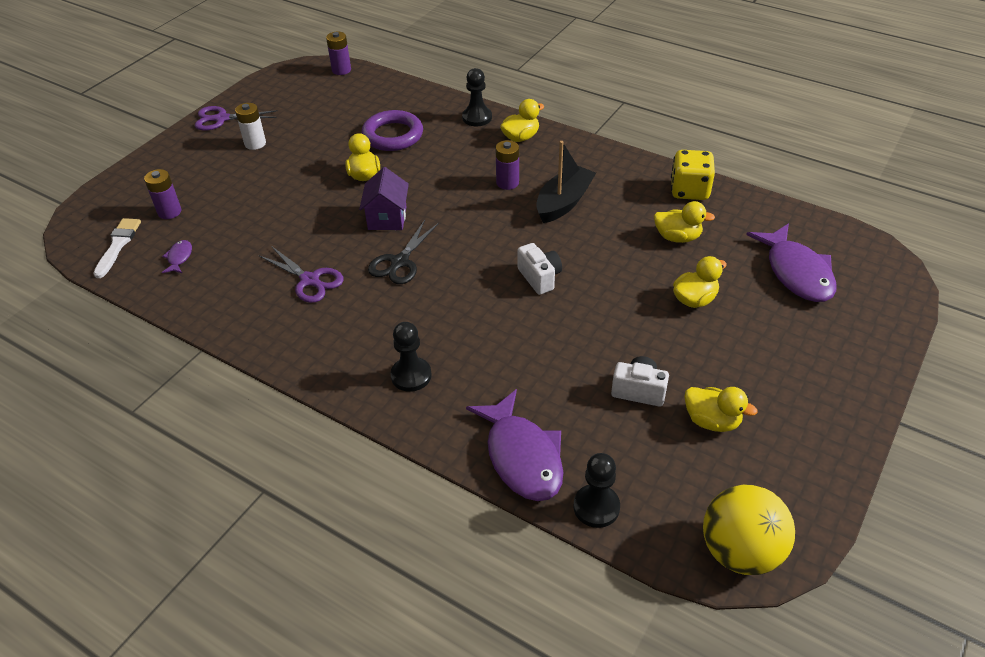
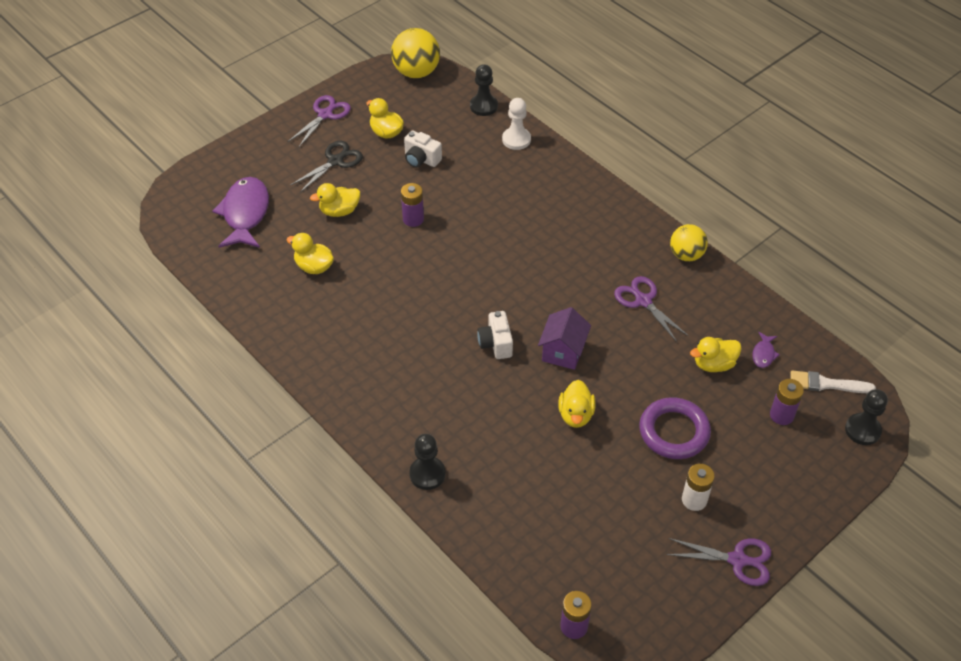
camera: 165 degrees left, 5 degrees up
(118, 245) = (826, 384): white brush -> white brush turned 75 degrees clockwise
(261, 341) = (686, 255): none -> yellow ball
(393, 135) = (532, 470): purple ring -> purple ring (674, 432)
(399, 262) = (562, 300): black scissors -> black scissors (336, 161)
(411, 375) = (575, 204): black pawn -> black pawn (862, 430)
(507, 183) = (433, 366): purple battery -> purple battery (413, 219)
(520, 137) = (392, 427): yellow duck -> yellow duck (713, 364)
(522, 456) = (516, 139): purple fish -> white pawn
(539, 278) = (449, 257): white camera -> white camera (496, 343)
(564, 202) = (390, 328): black boat -> none
(689, 191) = (268, 312): yellow dice -> none
(817, 429) = (325, 114): none -> purple scissors

